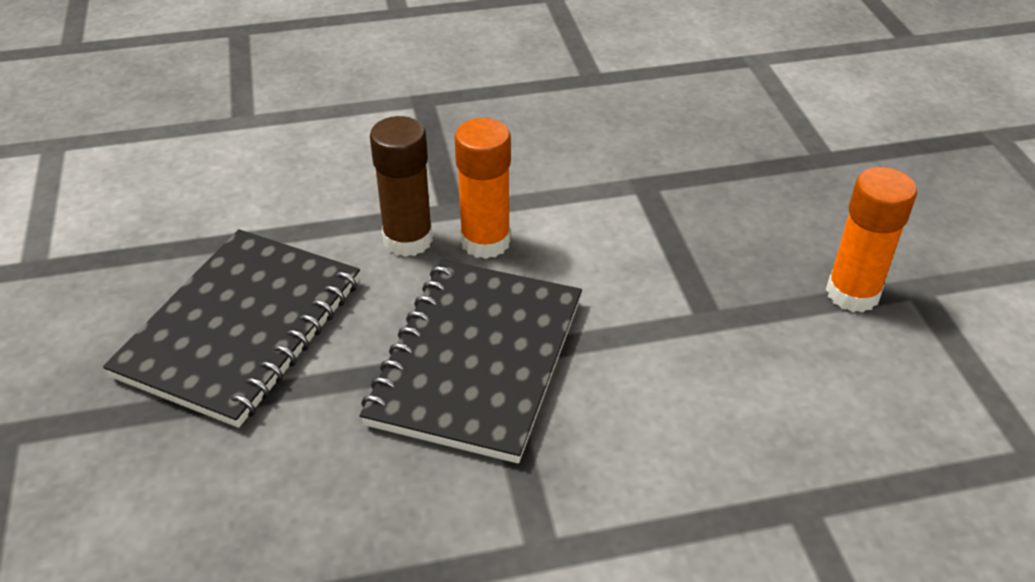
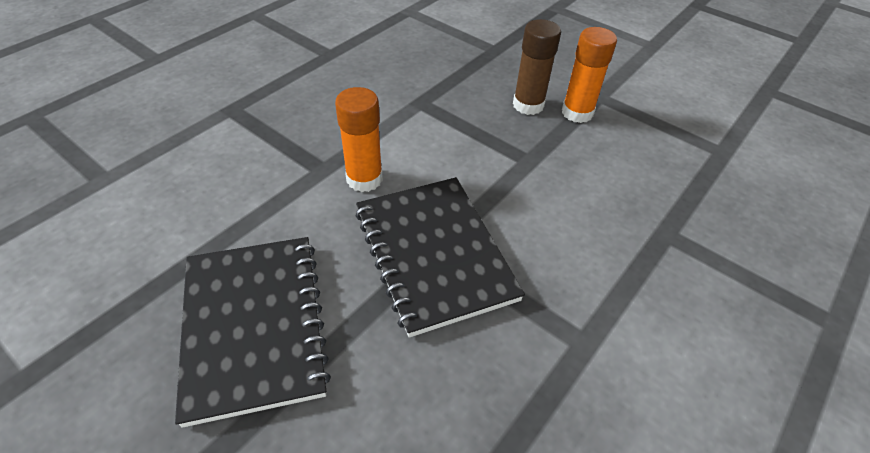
camera: 40 degrees left, 5 degrees up
(408, 240) = (313, 202): brown glue stick -> brown glue stick (528, 105)

